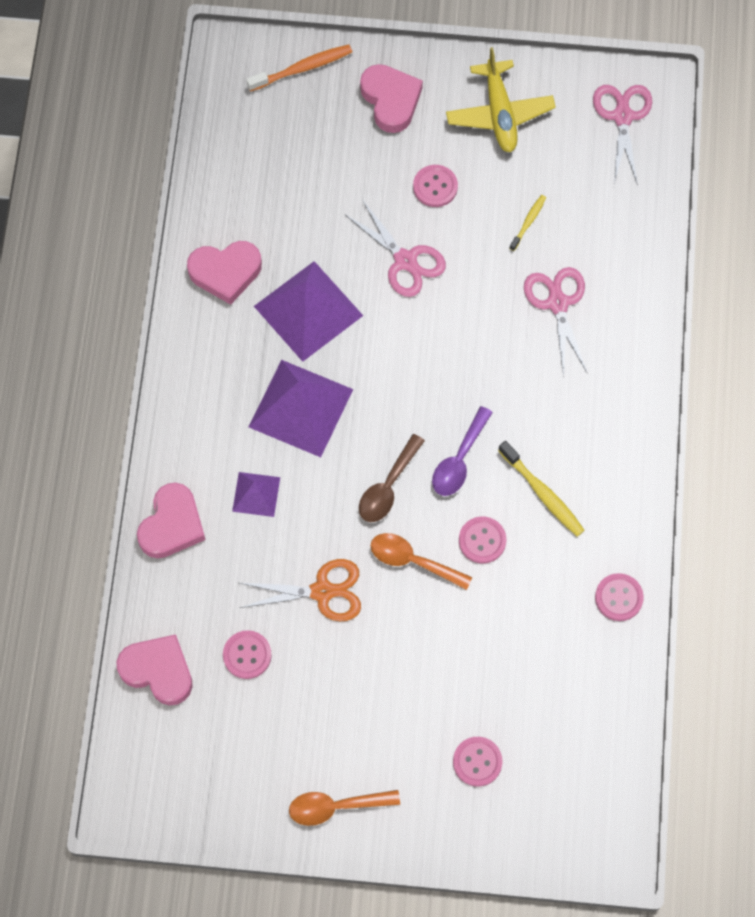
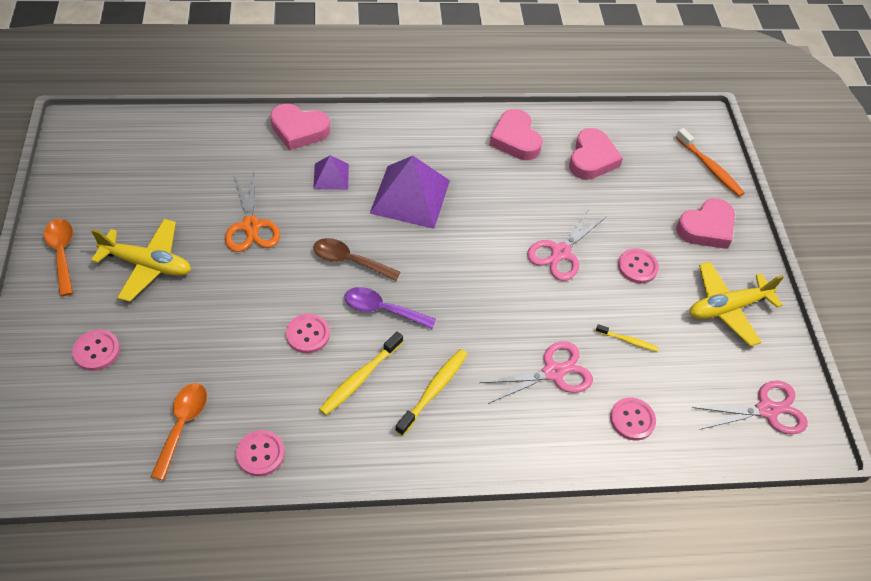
camera: 75 degrees right, 15 degrees down
(158, 671) = (180, 134): pink heart -> pink heart (592, 159)
(247, 655) = (194, 184): pink button -> pink button (632, 420)
(308, 311) = (496, 192): purple pyramid -> none
(365, 709) = (147, 265): none -> yellow plane
(412, 561) = (283, 284): orange spoon -> orange spoon (182, 425)
(565, 423) = (433, 390): none -> yellow toothbrush

